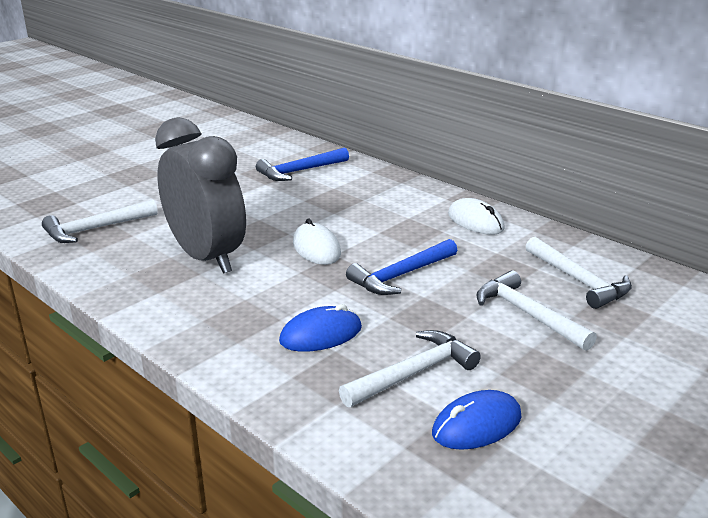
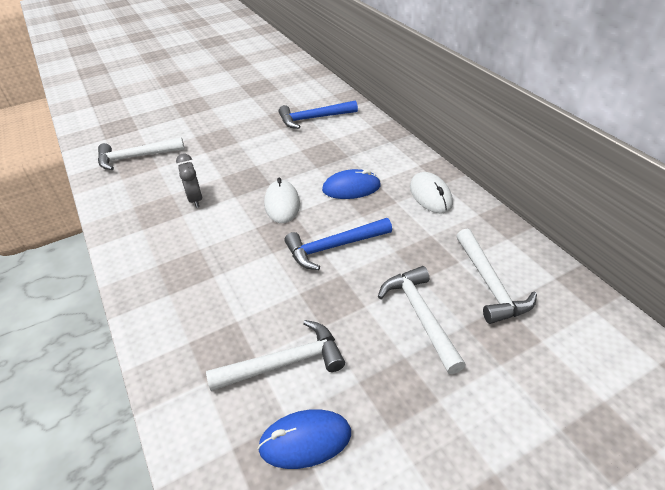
camera: 20 degrees right, 15 degrees up
(206, 257) = (195, 199): grey clock -> grey clock, size x0.43
(321, 334) = (234, 300): blue mouse -> blue mouse (351, 188)

